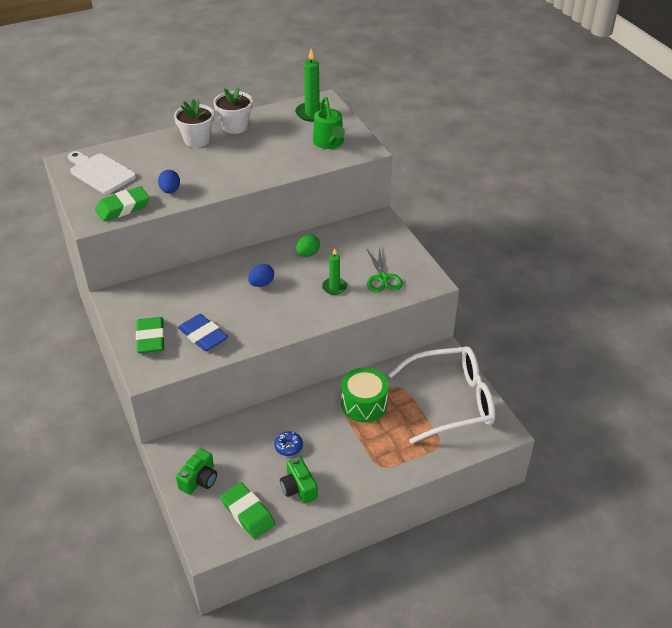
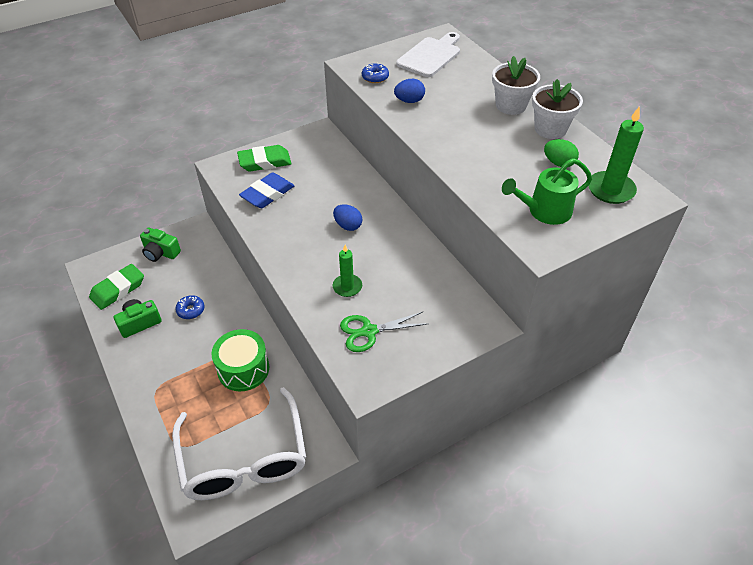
camera: 85 degrees right, 5 degrees up
(123, 208) = (375, 77): green eraser -> blue donut
(307, 254) = (404, 258): green egg -> green egg (558, 163)

